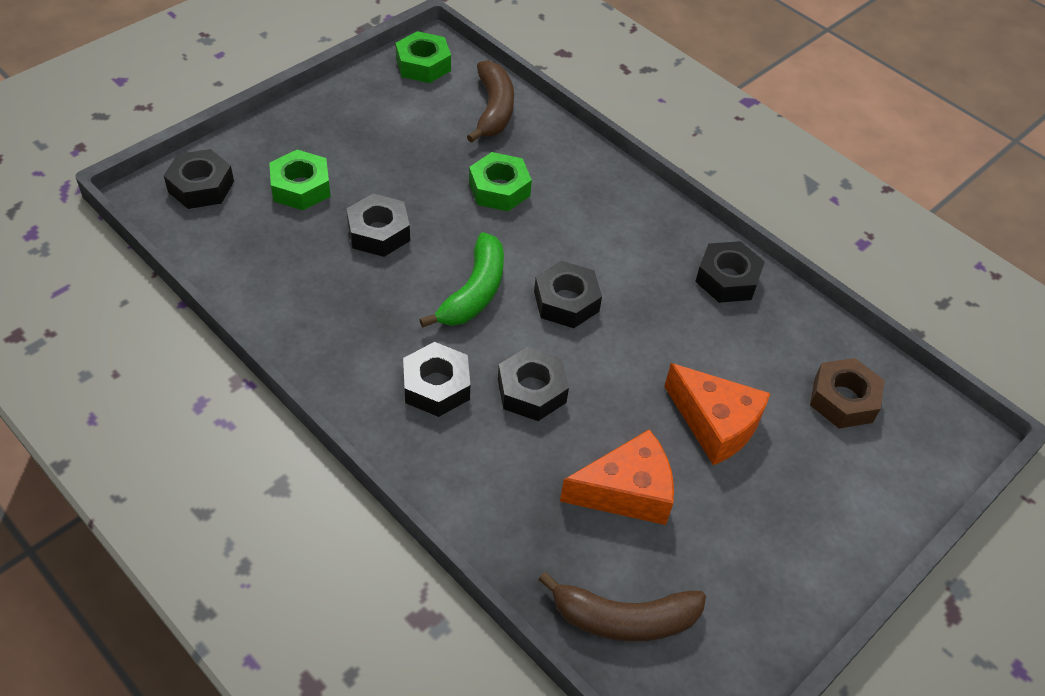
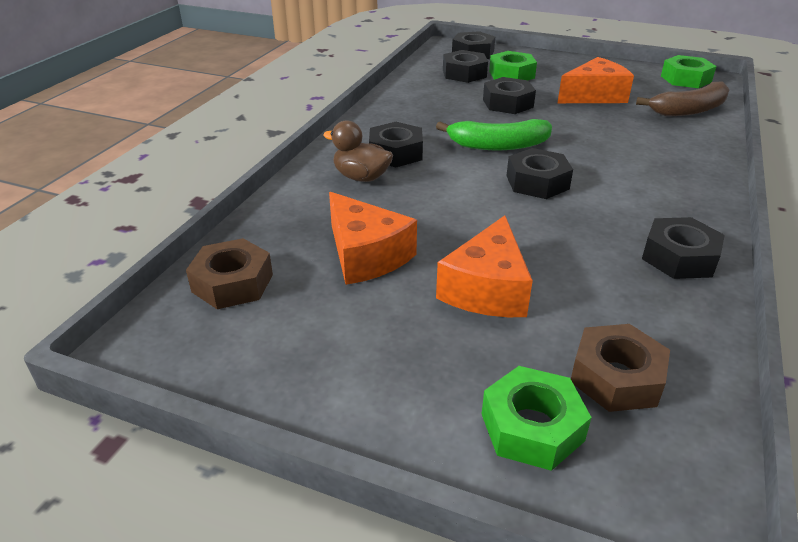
camera: 70 degrees right, 15 degrees down
(411, 154) = (594, 96): none -> orange cheese
(474, 439) = (361, 177): none -> brown duck
(499, 189) = (612, 130): green nut -> green nut (532, 427)
(531, 390) = (429, 189): black nut -> black nut (464, 73)
(624, 619) = (232, 283): brown banana -> brown nut

